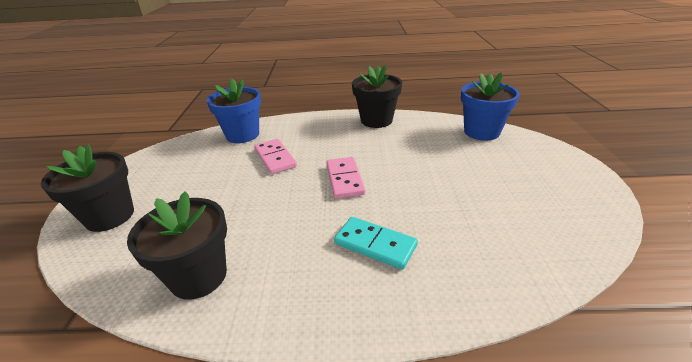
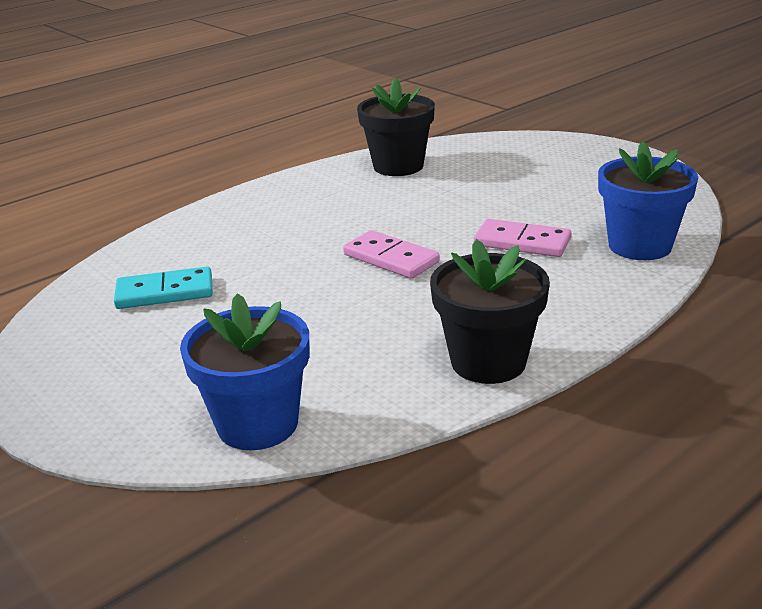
camera: 140 degrees right, 5 degrees down
(110, 216) = (555, 153): black flower pot -> none
(375, 244) = (282, 228): turquoise domino -> turquoise domino (165, 292)

